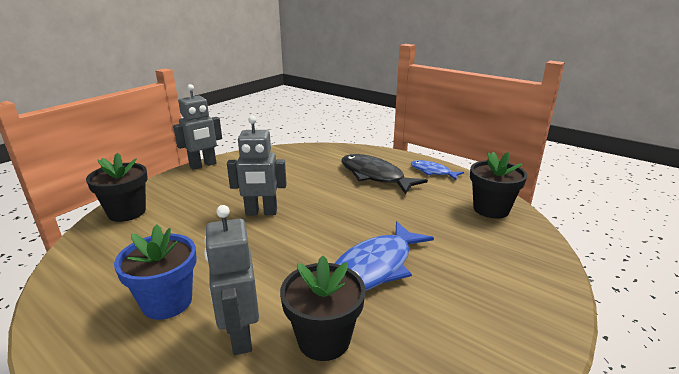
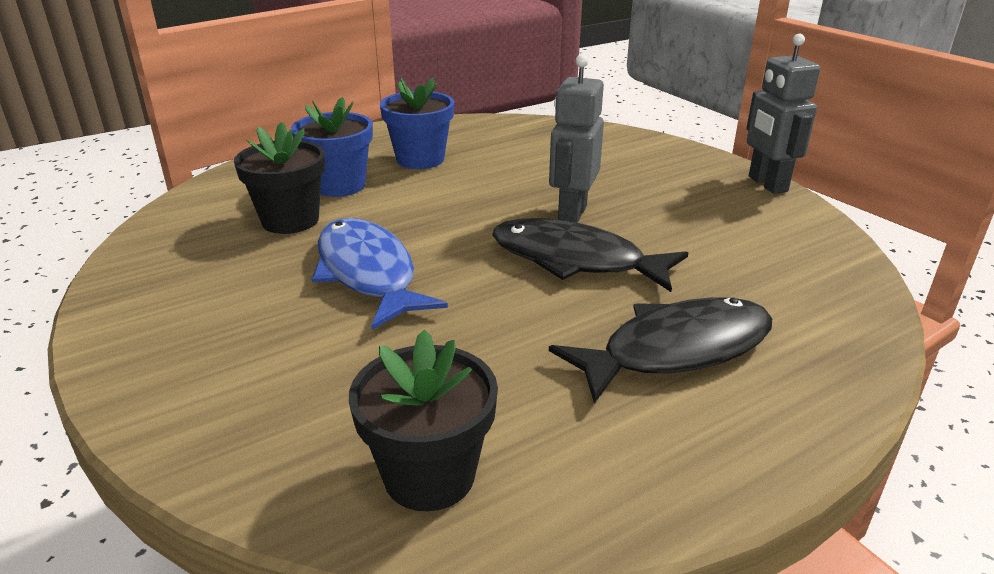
camera: 110 degrees right, 5 degrees up
(127, 212) = (617, 140): black flower pot -> none
(240, 336) = (339, 185): grey robot -> blue flower pot
(317, 204) = (575, 260): none -> black fish
(432, 172) = (678, 458): blue fish -> none

